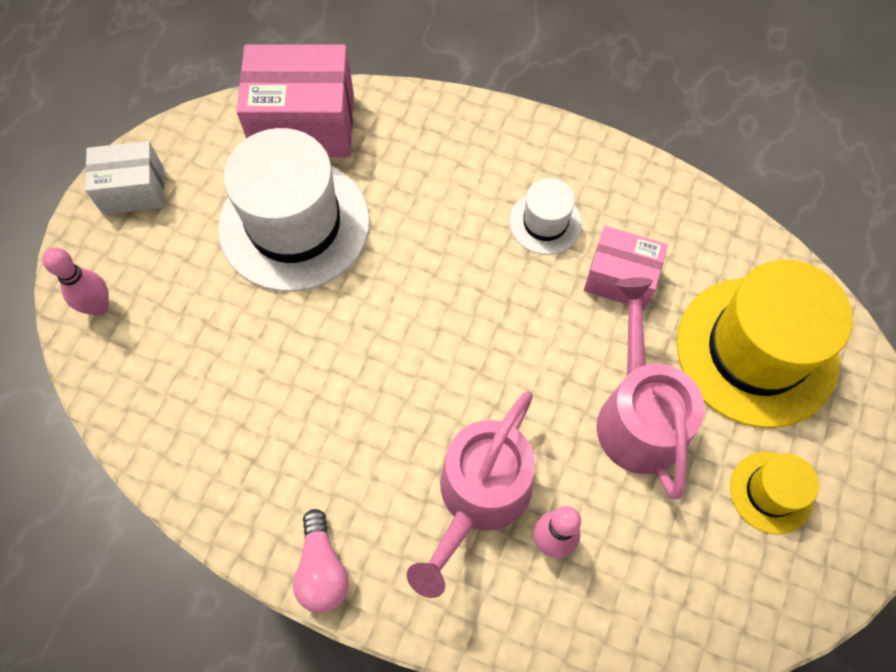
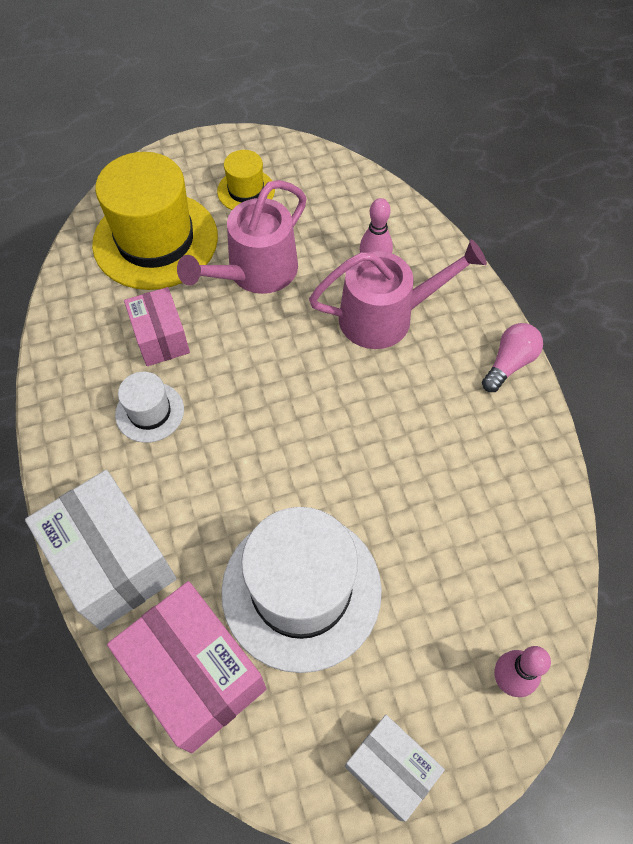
camera: 130 degrees left, 5 degrees down
(432, 124) = (113, 562): none -> white box

